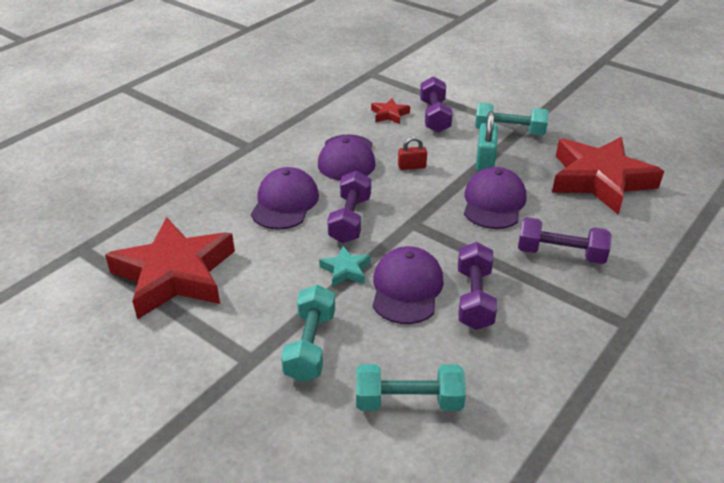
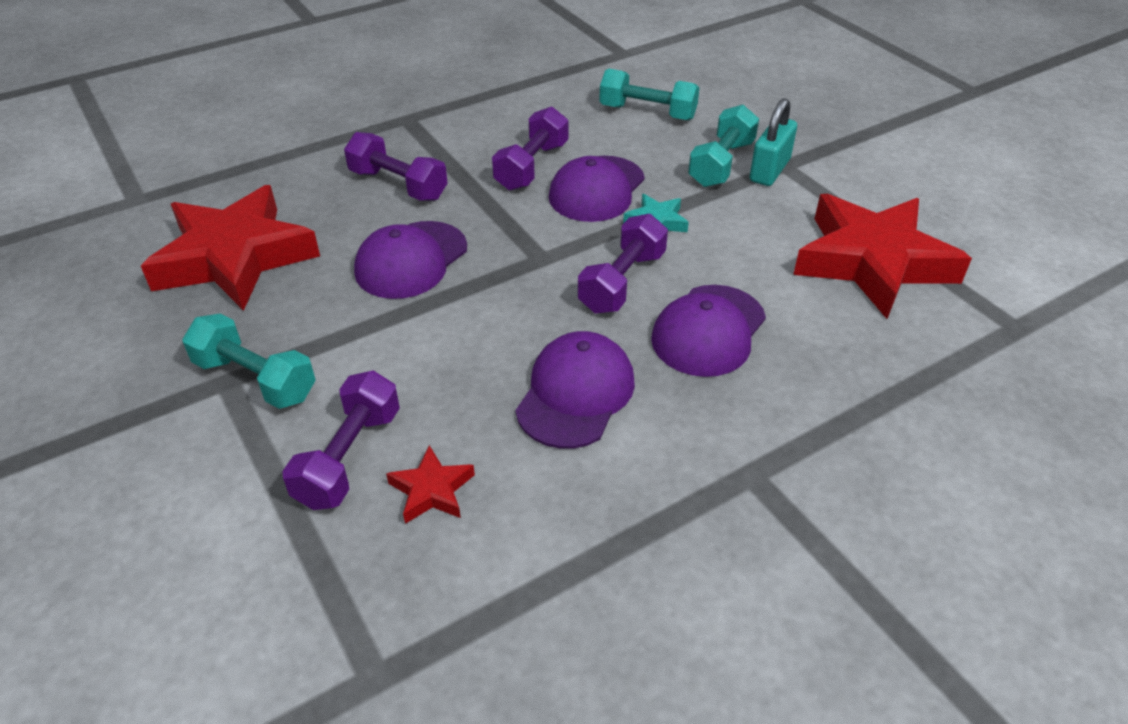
camera: 160 degrees left, 5 degrees up
(412, 166) = (478, 348): red padlock -> none
(485, 161) = (357, 329): turquoise padlock -> turquoise padlock (769, 170)

